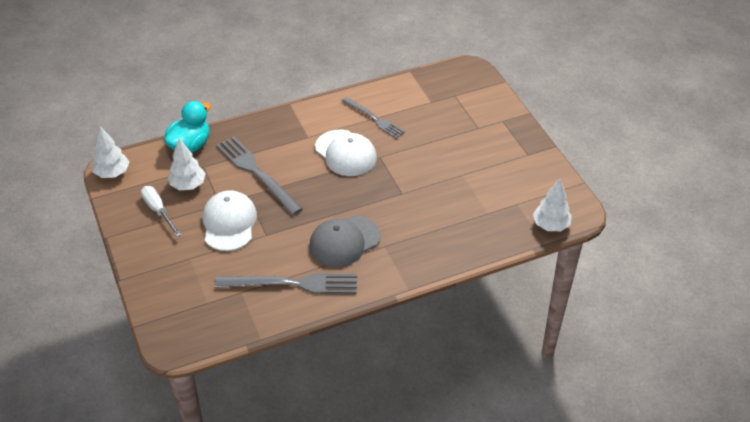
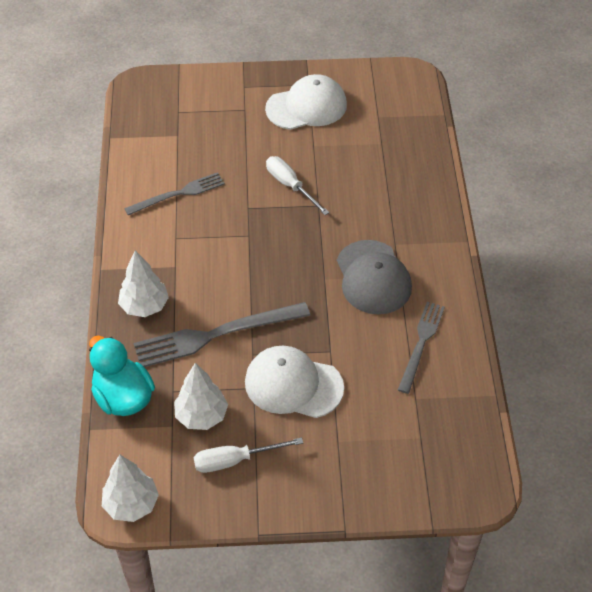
camera: 70 degrees left, 5 degrees up
(292, 284) = (421, 343): grey fork -> grey fork, size x0.64
(345, 153) = (225, 237): white cap -> white cap (306, 107)
(413, 173) = (290, 186): none -> white screwdriver
(550, 225) = (420, 102): white tree -> white tree (144, 306)

